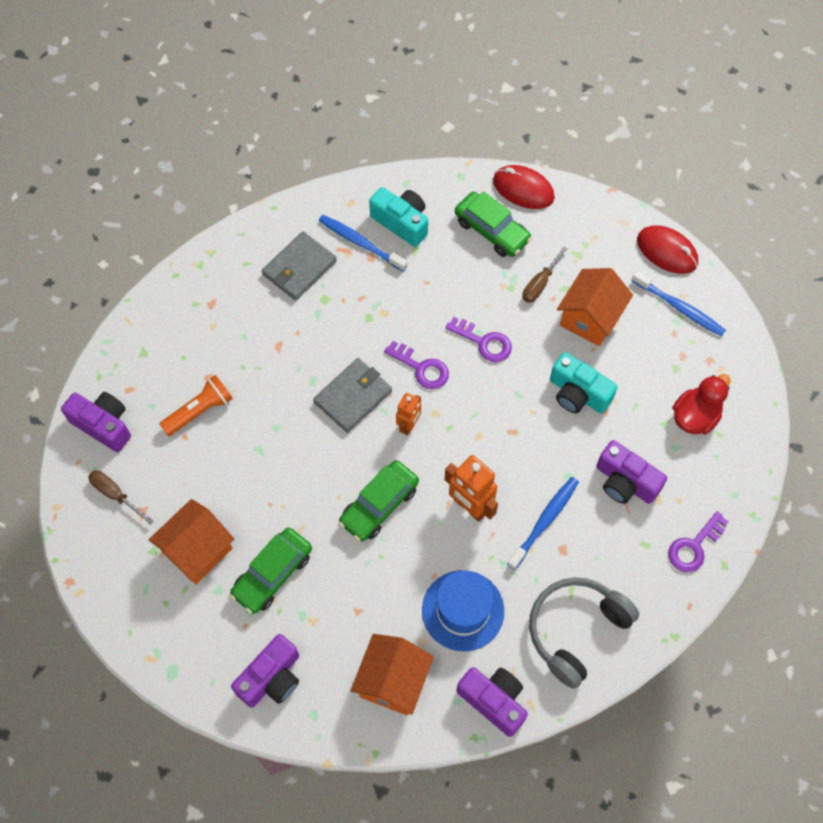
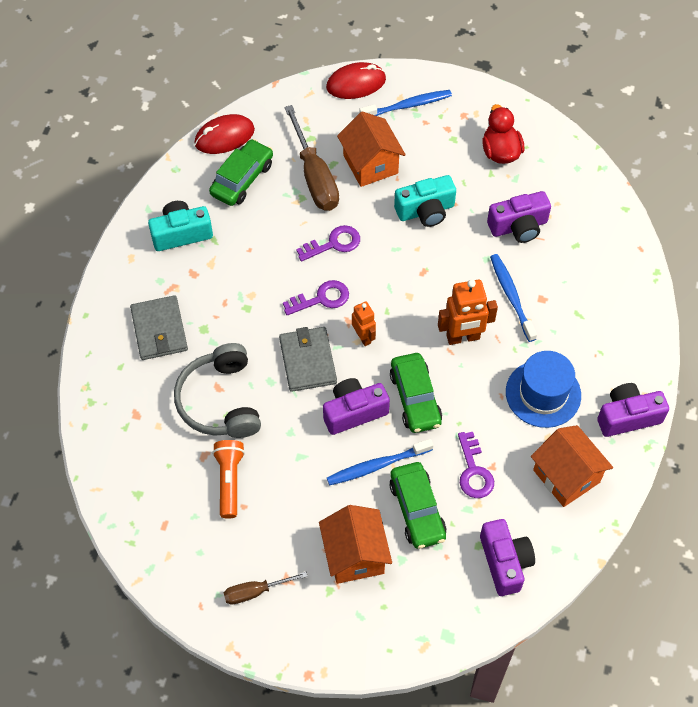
camera: 55 degrees left, 5 degrees down
(103, 425) = (181, 565): purple camera -> purple camera (354, 412)
(360, 243) = (174, 273): blue toothbrush -> blue toothbrush (377, 465)
(492, 231) = (242, 179): green car -> green car turned 45 degrees counterclockwise
(540, 283) = (314, 176): brown screwdriver -> brown screwdriver, size x1.83
(576, 630) = (610, 330): grey headphones -> grey headphones (220, 401)
(694, 546) = (598, 217): purple key -> purple key (474, 471)

